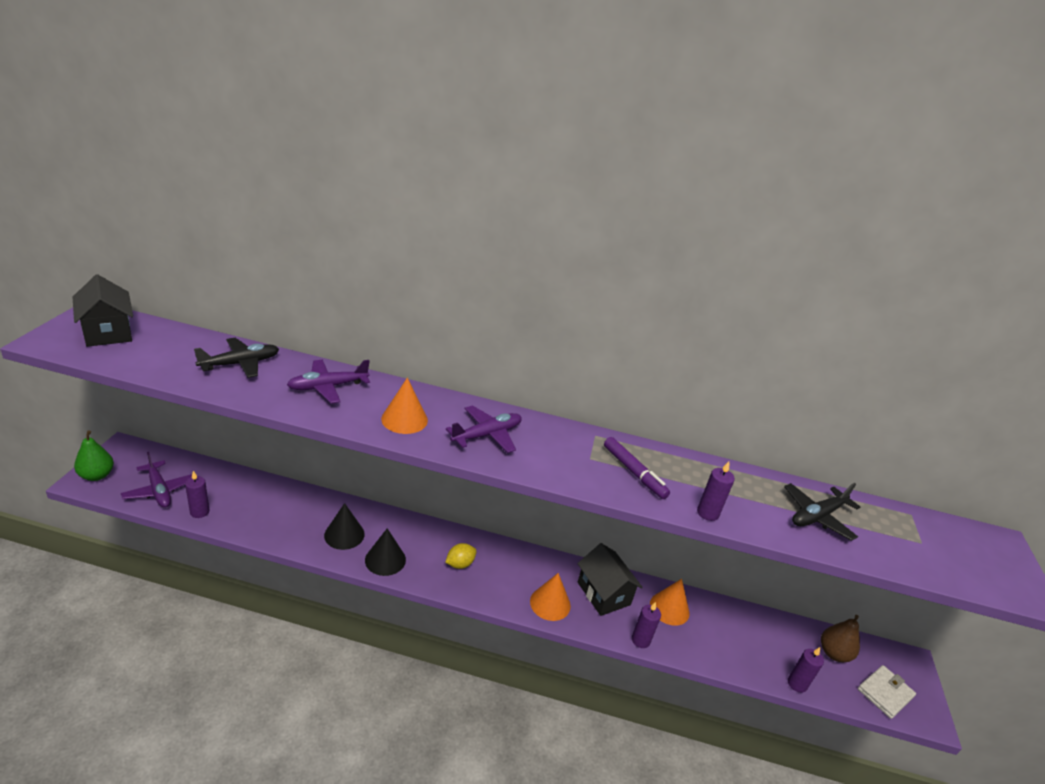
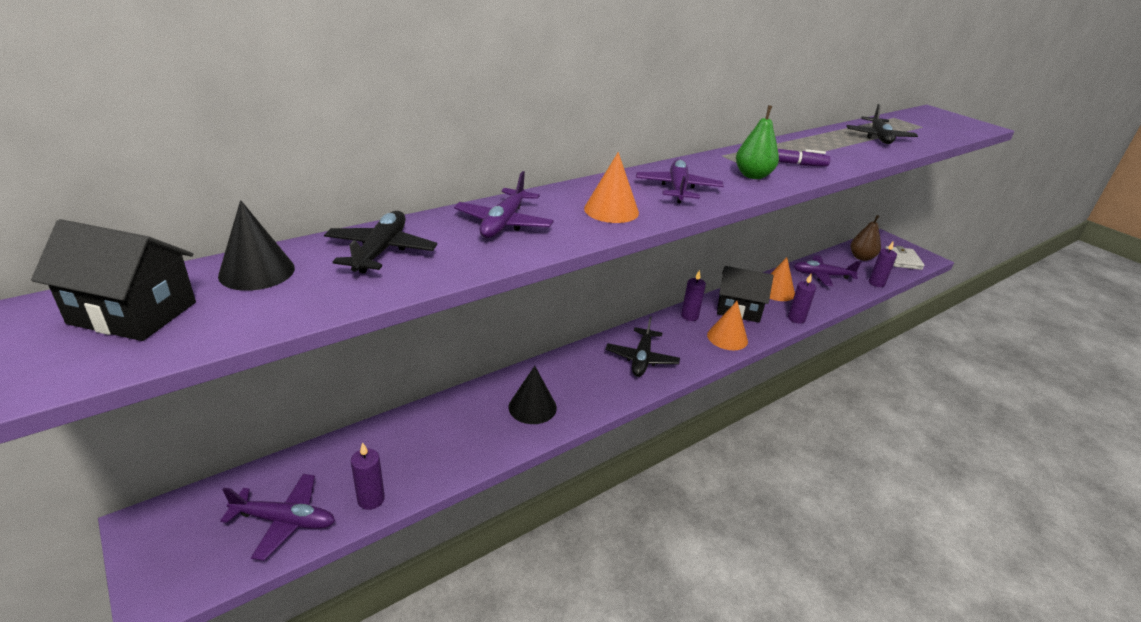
camera: 45 degrees left, 0 degrees up
(97, 475) = (167, 575): green pear -> green pear (753, 176)
(385, 560) = (593, 398): black cone -> black cone (257, 271)
(460, 564) = (641, 359): yellow lemon -> black plane
(707, 513) = (852, 162): purple candle -> purple candle (689, 316)
(747, 632) = (822, 275): none -> purple plane

